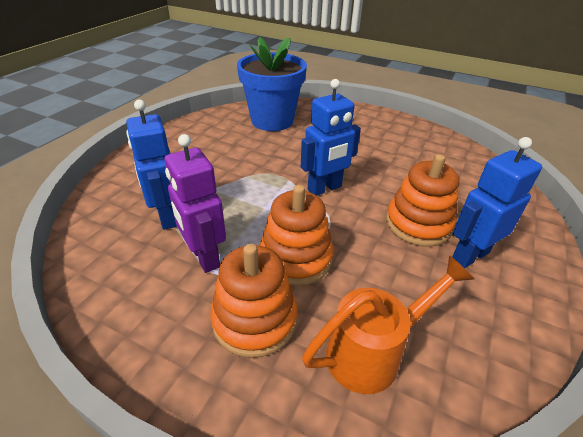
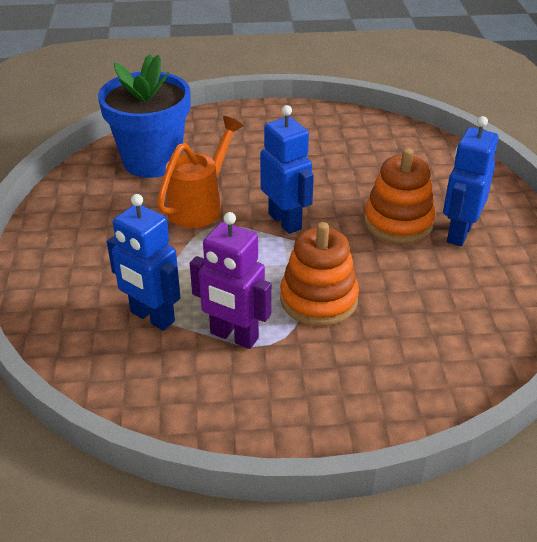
camera: 30 degrees left, 0 degrees up
(254, 319) = (331, 364): orange stacking toy -> none
(325, 188) = (285, 221): blue robot -> blue robot turned 60 degrees counterclockwise
(374, 352) = (441, 341): orange watering can -> orange watering can (200, 205)

